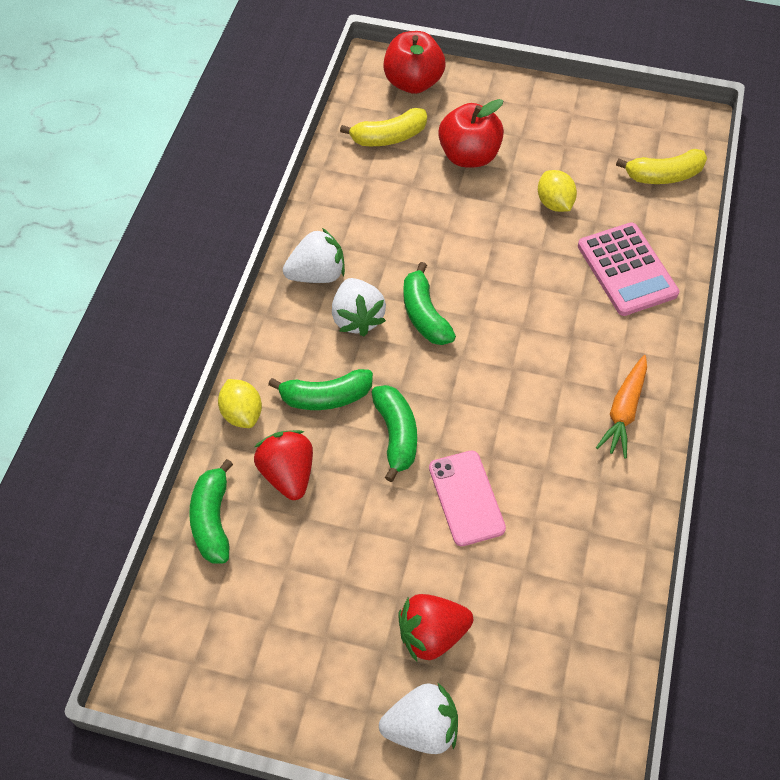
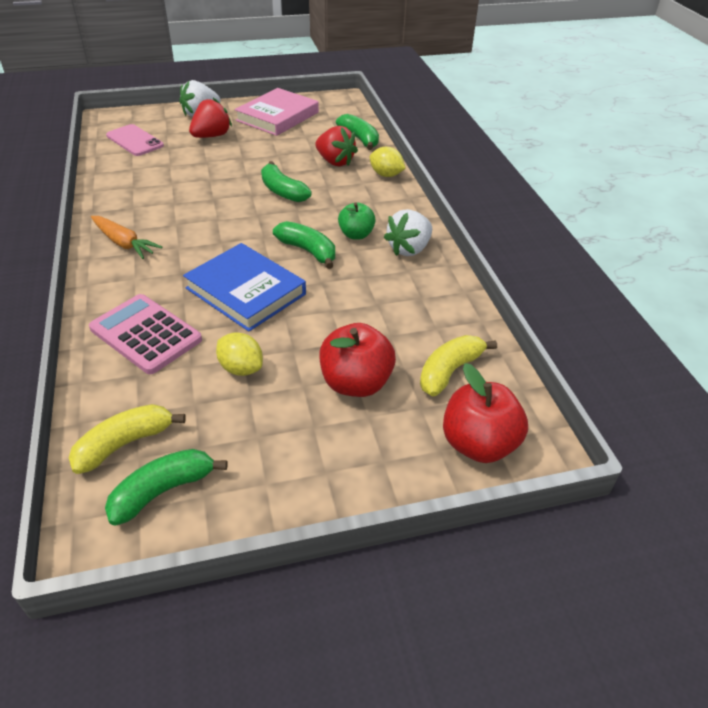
camera: 150 degrees right, 15 degrees down
(294, 655) = (277, 116): none -> pink book
(326, 397) = (342, 194): green banana -> green banana (163, 491)
(357, 318) = (356, 235): white strawberry -> green apple
(466, 498) = (220, 180): pink phone -> pink phone (134, 141)
(515, 285) = (246, 291): none -> blue book
(623, 411) = (124, 243): orange carrot -> orange carrot turned 135 degrees clockwise

